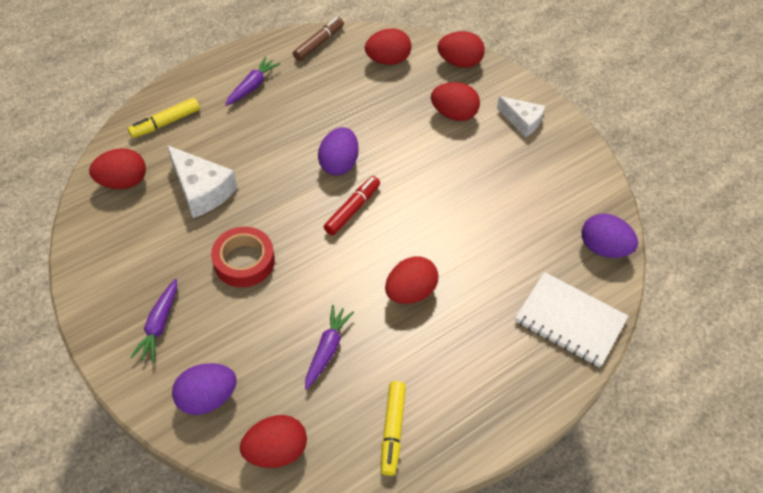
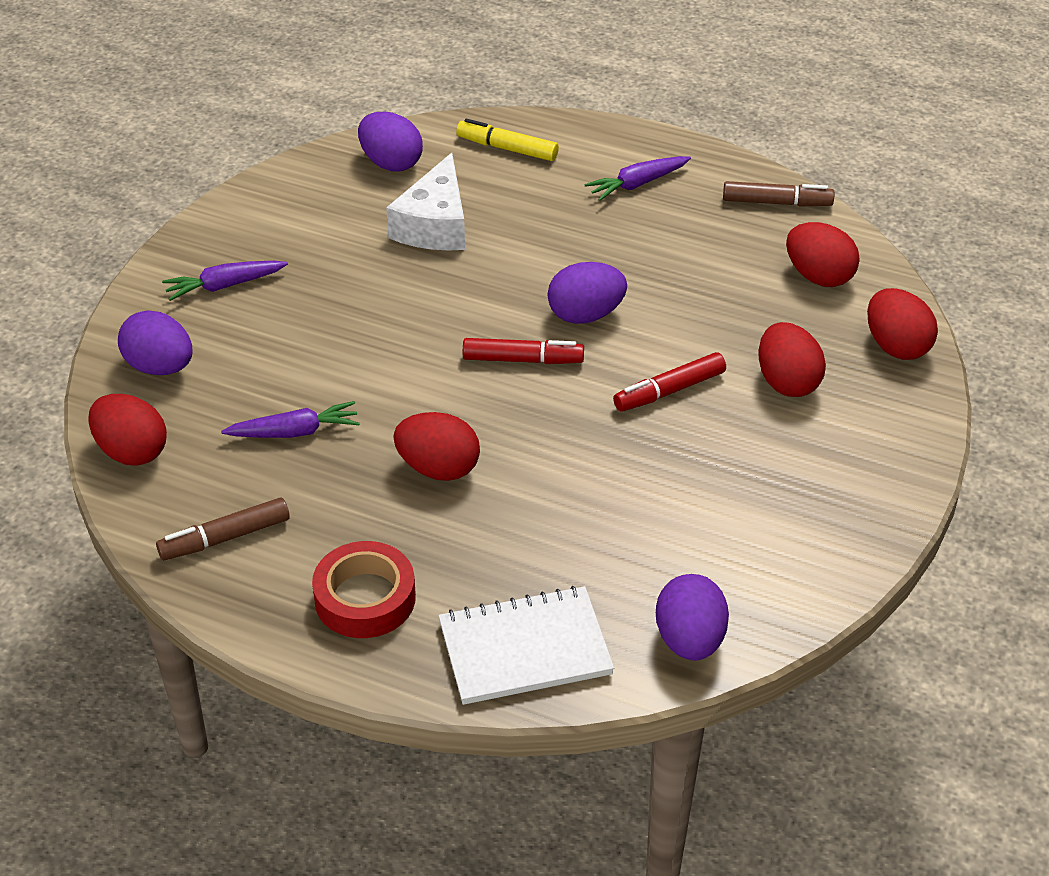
camera: 60 degrees right, 10 degrees down
(123, 182) = (391, 163): red egg -> purple egg
(244, 261) = (362, 307): red tape -> red tape (365, 598)
(252, 86) = (637, 184): purple carrot -> purple carrot turned 150 degrees clockwise
(392, 430) = (225, 538): yellow marker -> brown marker
(425, 162) = (669, 391): none -> red marker
(522, 121) = (851, 458): white cheese -> none
(570, 321) = (525, 648): white notebook -> white notebook turned 75 degrees clockwise

